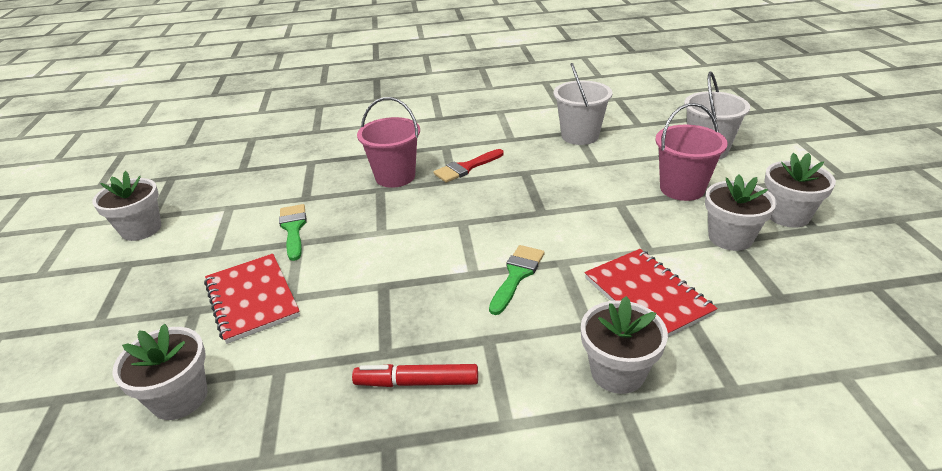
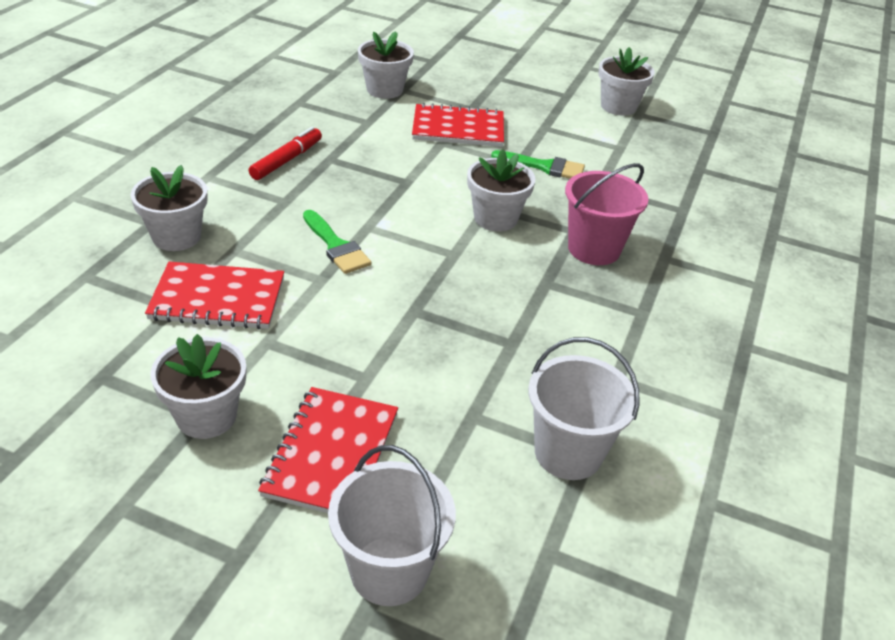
camera: 115 degrees right, 5 degrees up
(466, 168) = (567, 304): red brush -> none
(682, 188) = (331, 454): pink bucket -> red notebook
(787, 215) = (170, 505): white flower pot -> white flower pot (495, 218)

